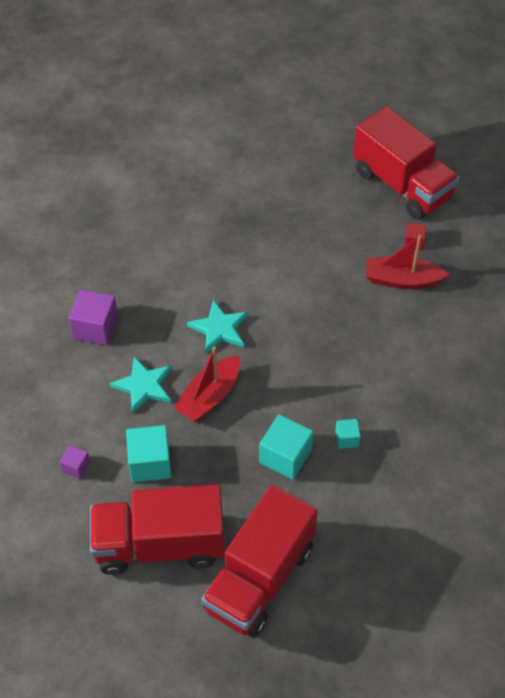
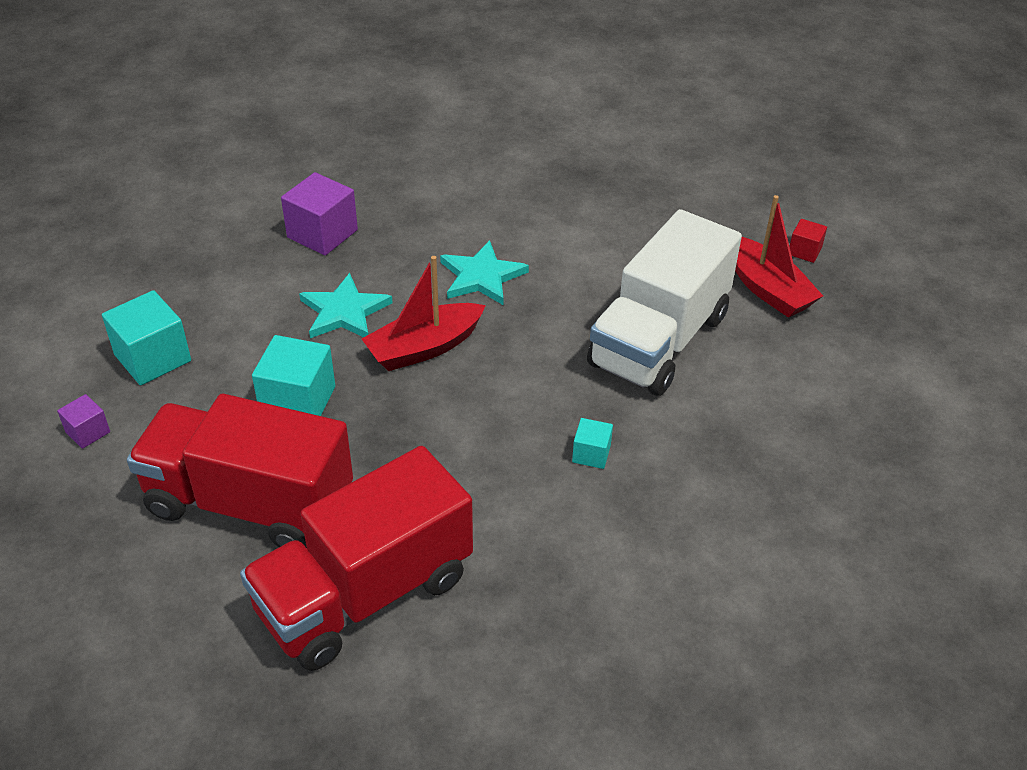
camera: 20 degrees right, 10 degrees down
(76, 467) = (199, 376): purple cube -> purple cube (88, 432)
(285, 456) = (489, 449): turquoise cube -> turquoise cube (153, 358)
(352, 342) = (659, 340): none -> white truck
(402, 185) = (816, 186): red truck -> none
(402, 280) = (767, 289): red boat -> red boat turned 150 degrees counterclockwise

